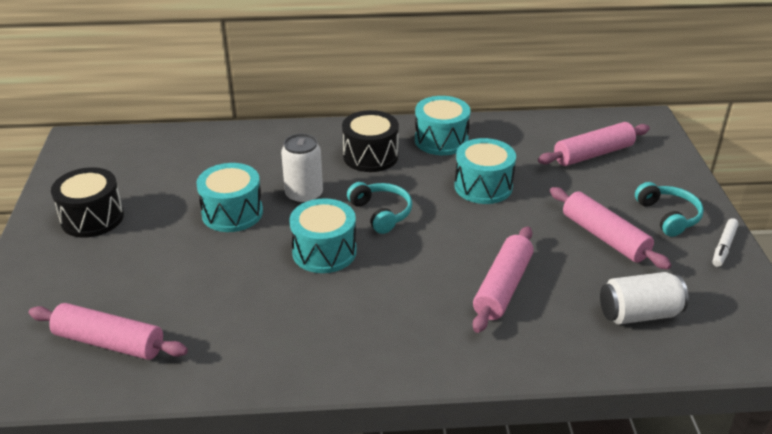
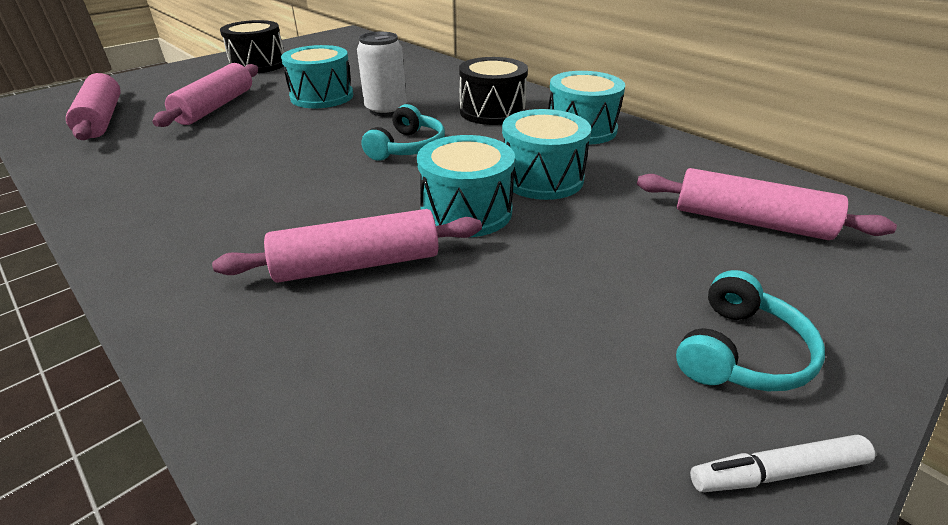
camera: 50 degrees right, 0 degrees up
(324, 252) = (309, 146): turquoise drum -> turquoise drum (466, 211)
(604, 237) = (580, 305): pink rolling pin -> pink rolling pin (216, 107)
(639, 314) = (426, 427): white can -> none

